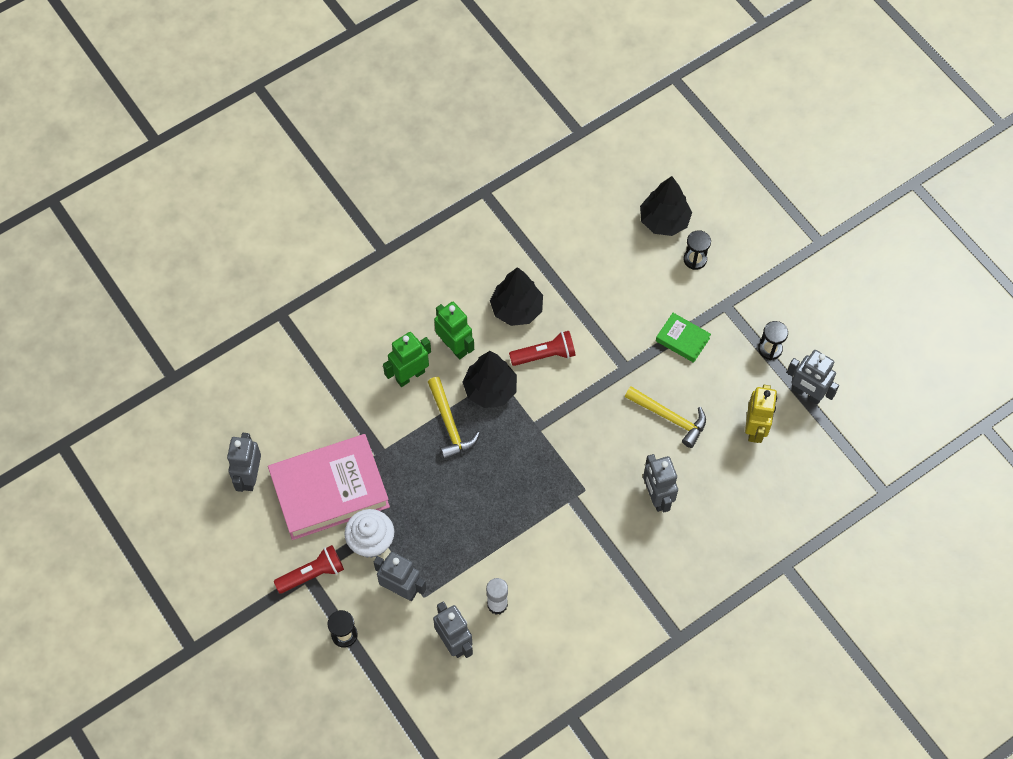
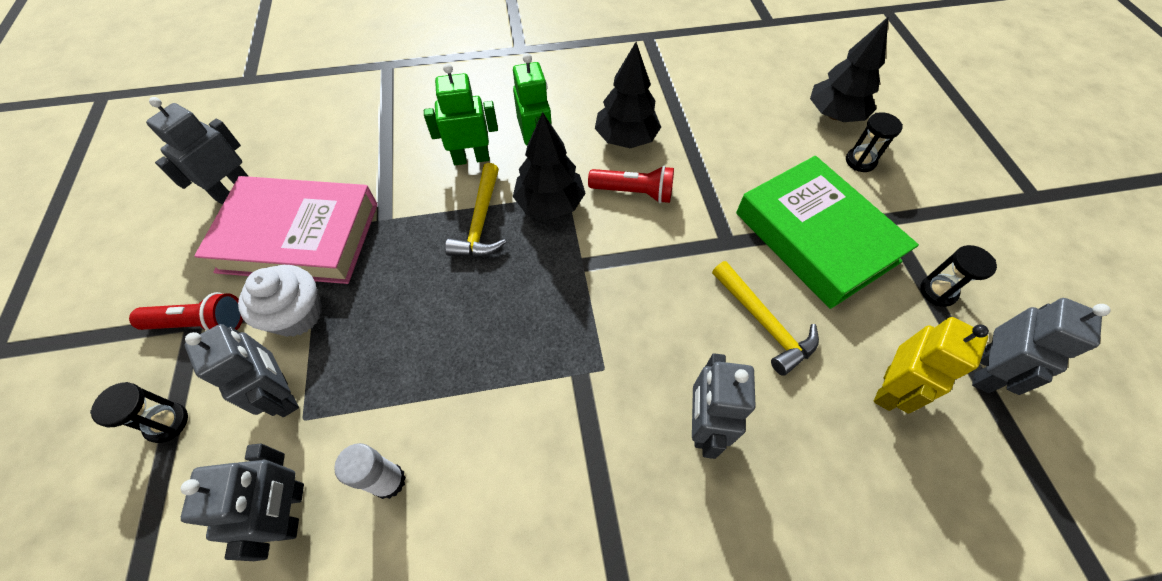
camera: 25 degrees right, 5 degrees down
(682, 339) = (815, 237): green book -> green book, size x2.21
(807, 394) = (984, 371): grey robot -> grey robot turned 120 degrees counterclockwise

